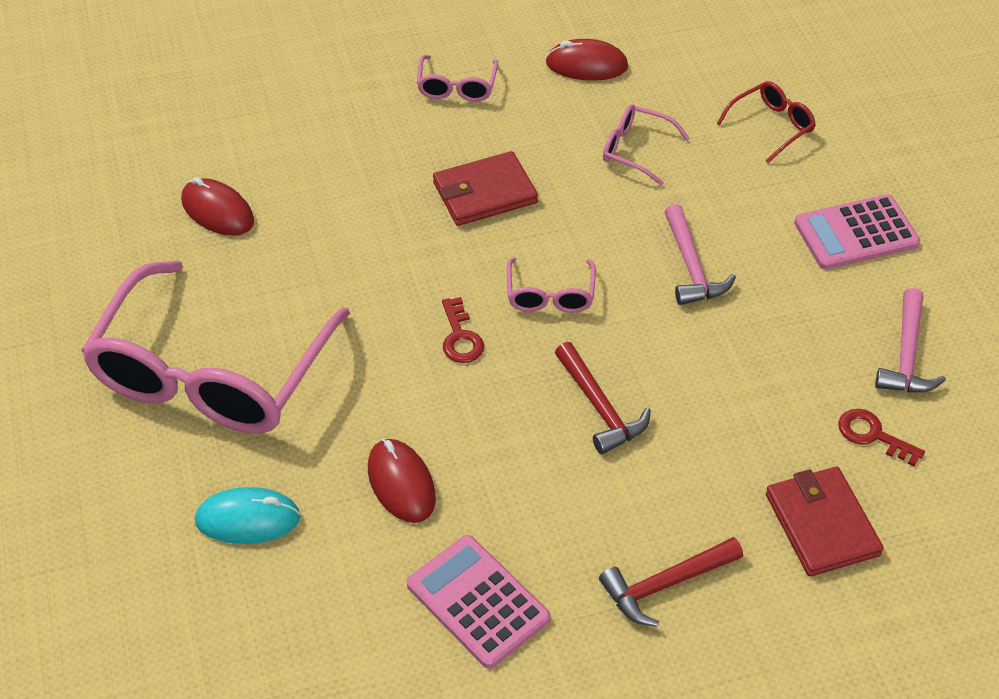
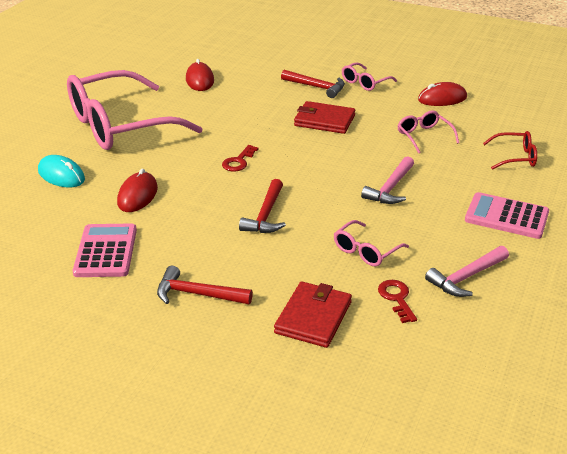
camera: 40 degrees right, 15 degrees down
(402, 132) = (316, 87): none -> red hammer
(550, 294) = (303, 166): pink glasses -> pink glasses (366, 251)
(586, 65) = (442, 99): red mouse -> red mouse turned 60 degrees counterclockwise

